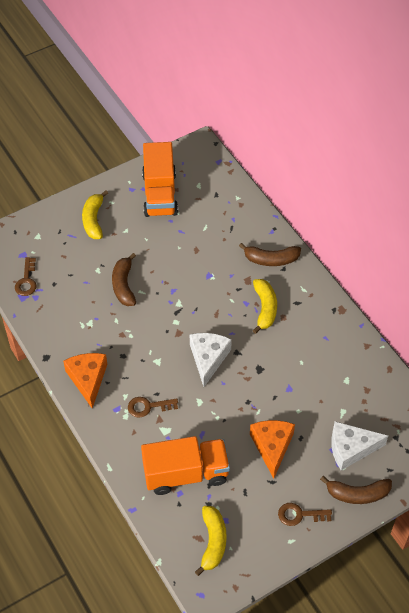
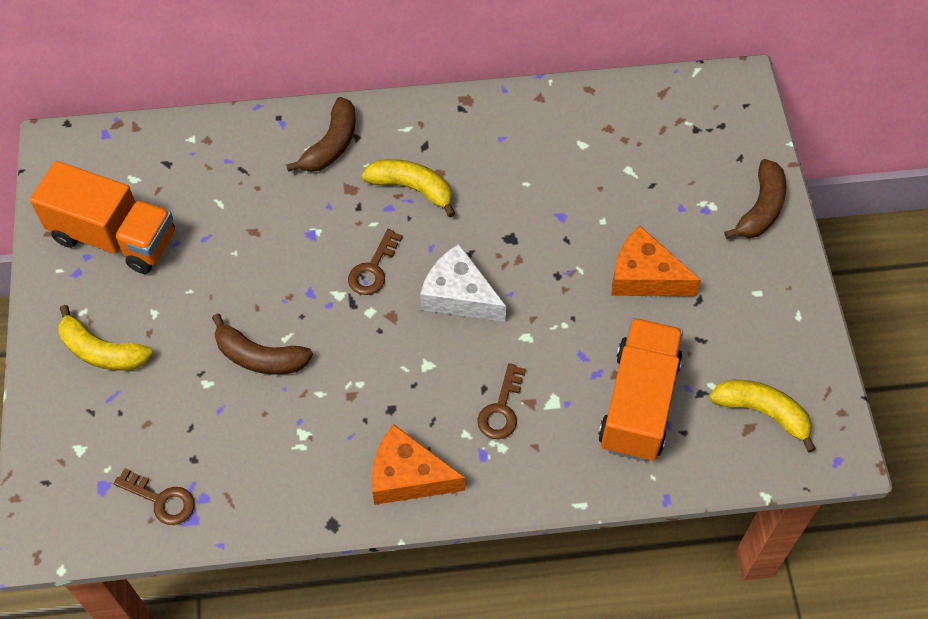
camera: 65 degrees left, 5 degrees up
(299, 515) = (764, 288): brown key -> brown key (373, 269)
(351, 448) = (690, 186): white cheese -> none

